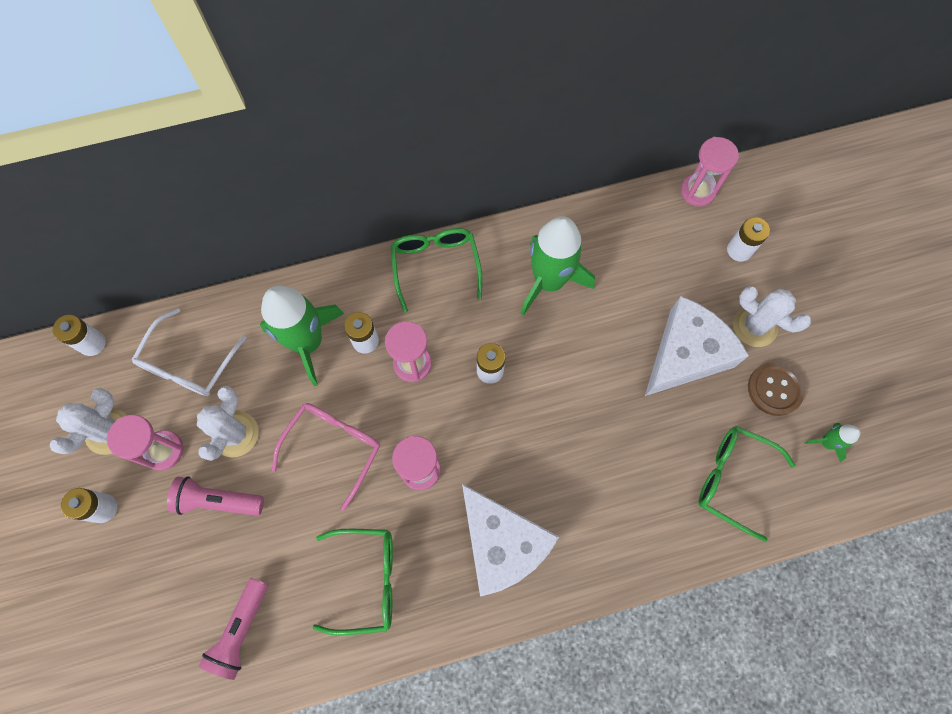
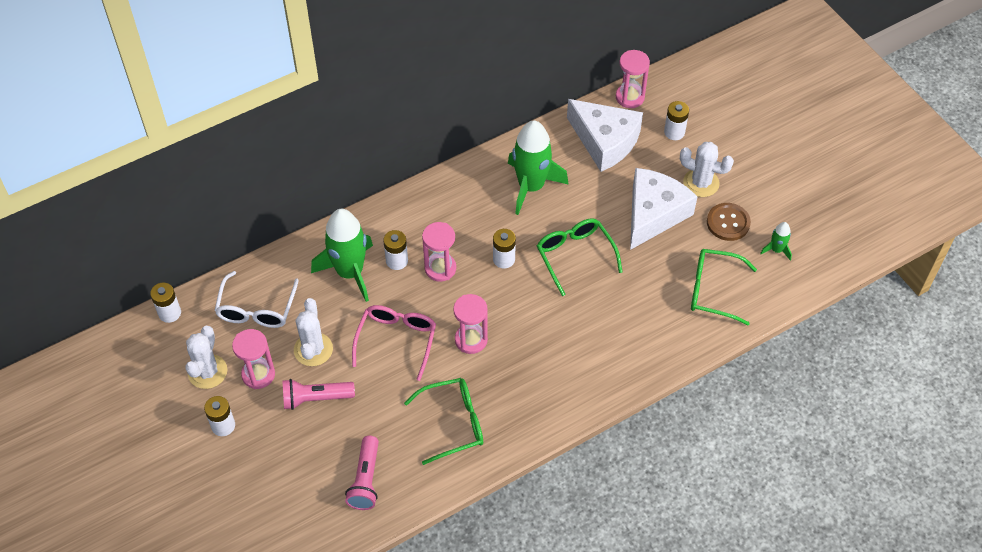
camera: 15 degrees left, 15 degrees down
(435, 266) = (436, 195): green glasses -> green glasses (575, 255)
(502, 544) = (550, 374): white cheese -> white cheese (605, 141)

